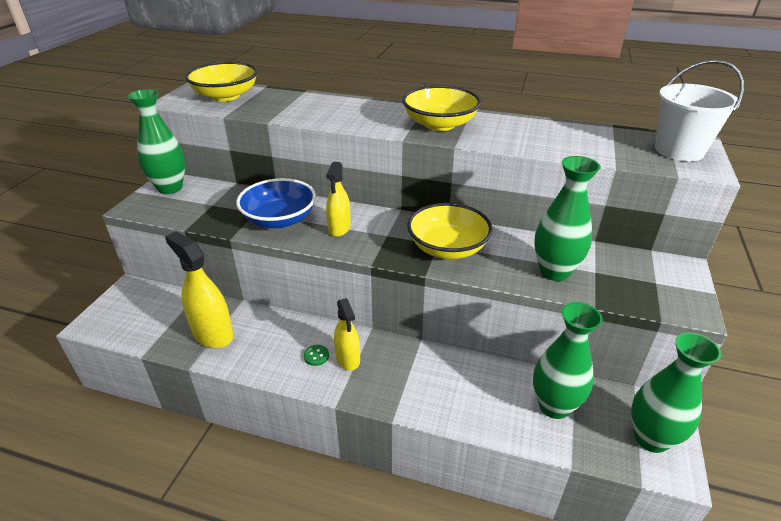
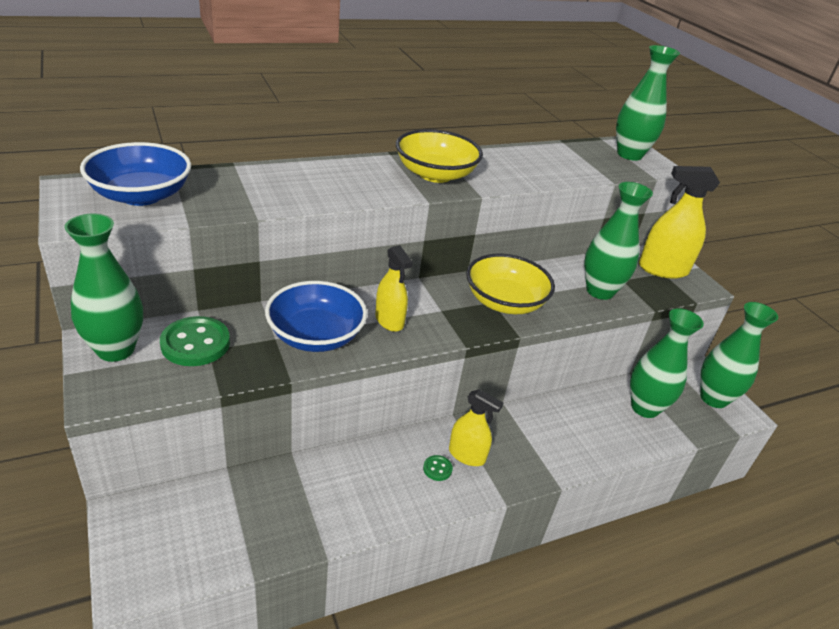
camera: 45 degrees left, 0 degrees up
(210, 199) = (195, 343): none -> green button
(213, 334) = (307, 507): yellow spray bottle -> yellow spray bottle (663, 269)
(226, 96) = (141, 195): yellow bowl -> blue bowl
(679, 150) = (629, 155): white bucket -> green vase

